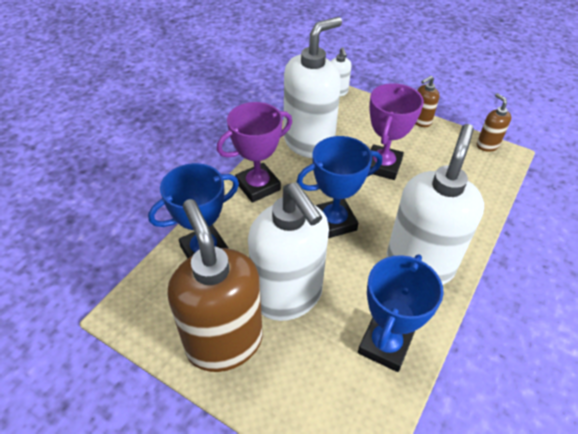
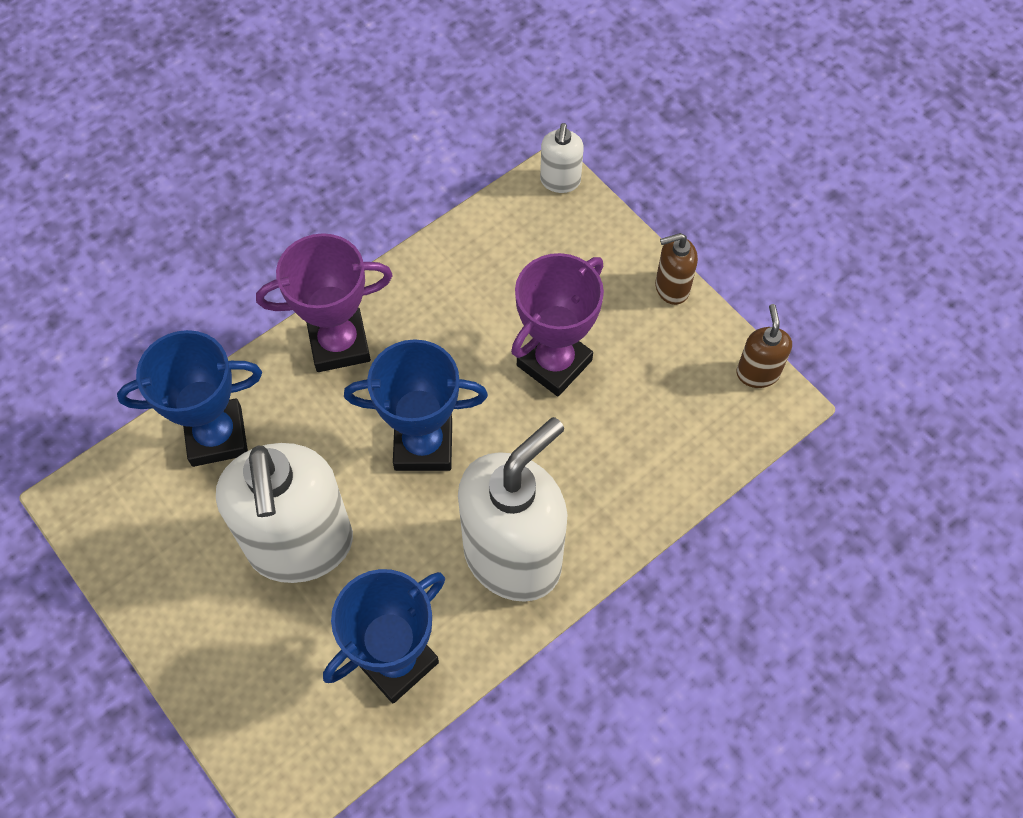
camera: 20 degrees right, 15 degrees up
(224, 342) = (189, 585): brown soap dispenser -> none
(309, 143) = (458, 281): white soap dispenser -> none

